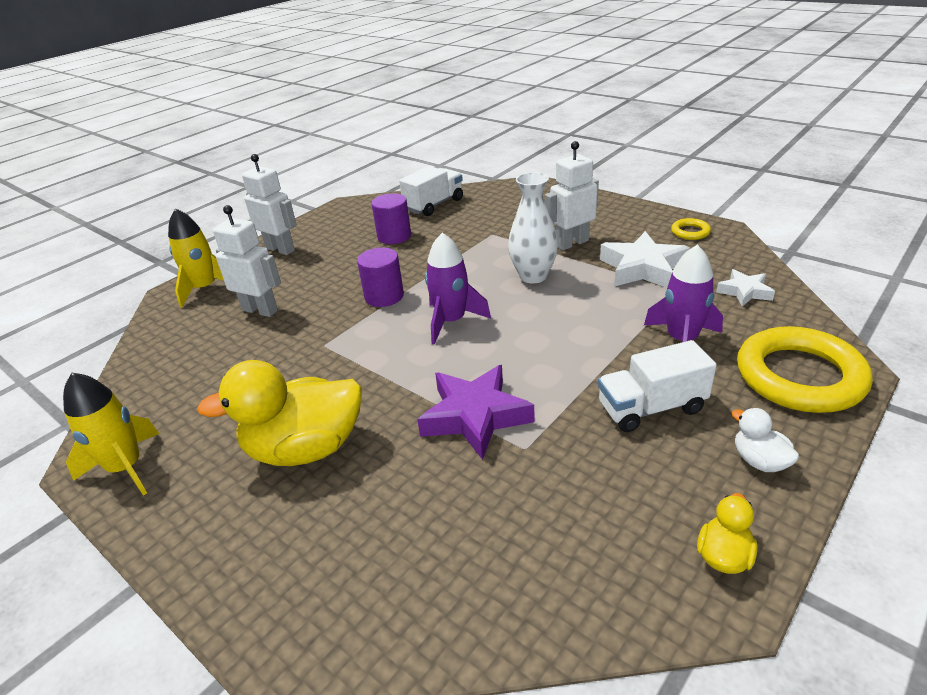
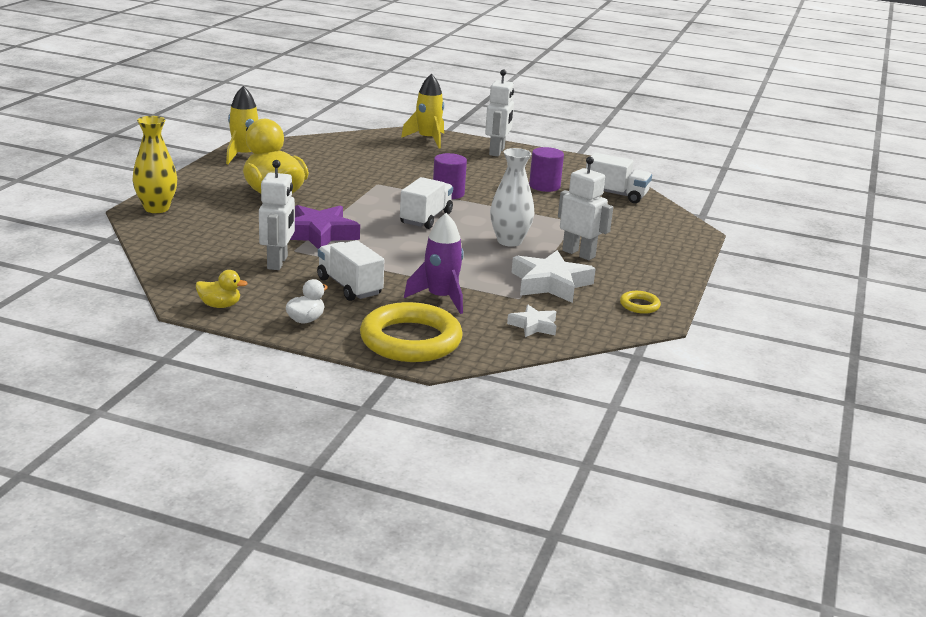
camera: 65 degrees right, 10 degrees down
(260, 310) = (409, 159): white robot -> white robot (278, 263)
(294, 620) = (156, 208): none -> yellow vase
(451, 321) = (426, 218): purple rocket -> white truck

